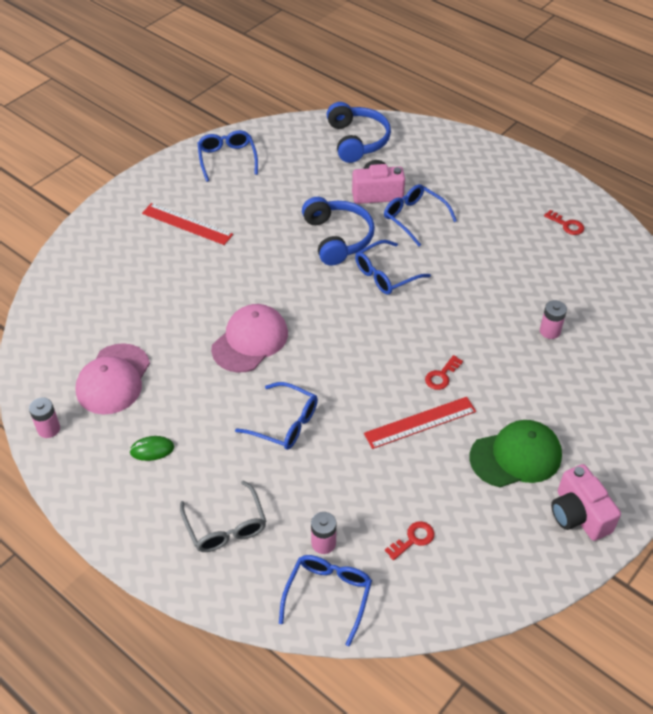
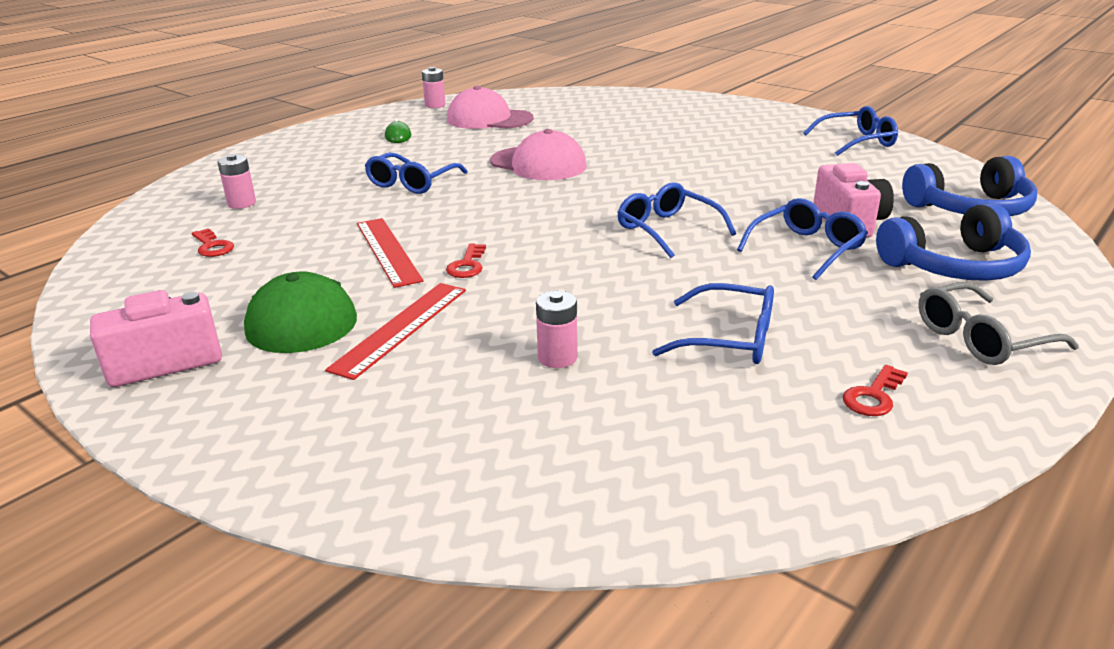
camera: 90 degrees right, 20 degrees down
(187, 224) = (723, 131): red ruler -> red ruler (401, 328)
(226, 526) = (291, 165): grey glasses -> grey glasses (981, 338)
(328, 595) = (176, 207): blue glasses -> blue glasses (729, 339)
(337, 238) = (733, 200): blue headphones -> blue headphones (954, 266)
(441, 376) = (467, 265): red key -> red key turned 120 degrees counterclockwise

